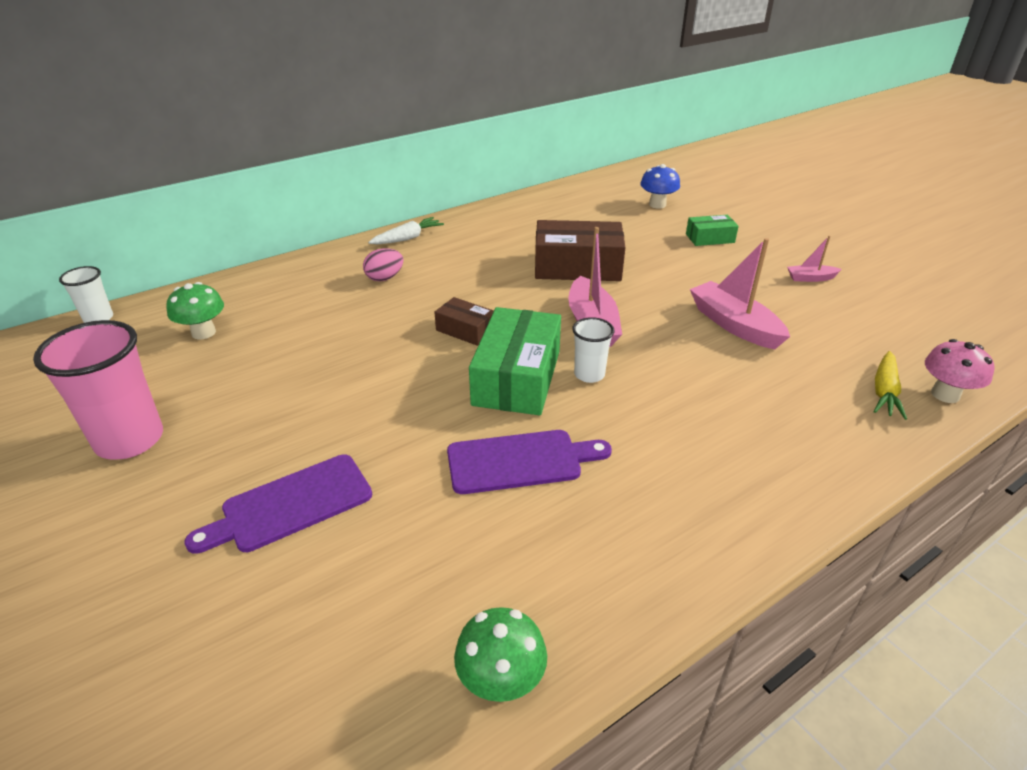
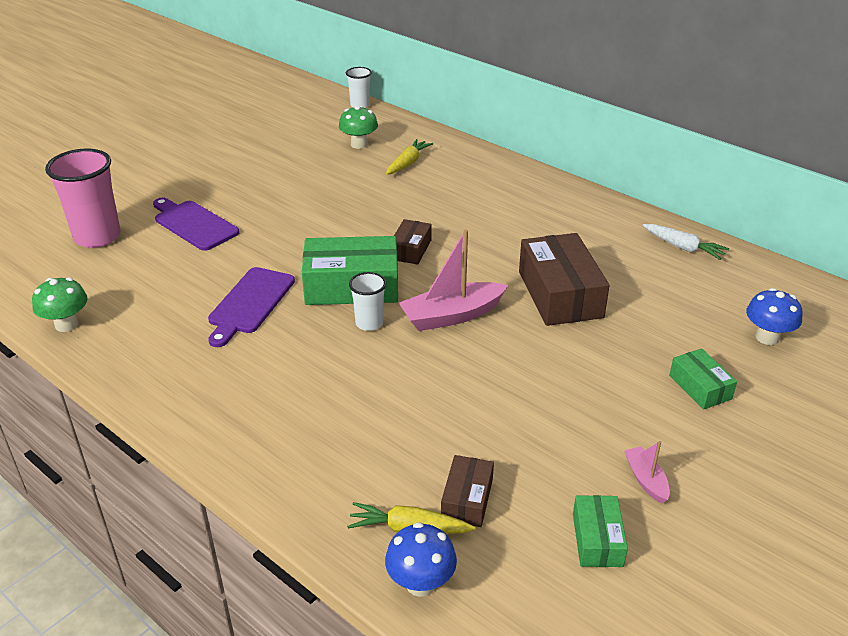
camera: 75 degrees right, 0 degrees up
(130, 440) = (240, 157): pink cup -> pink cup (97, 237)
(283, 306) = (408, 163): none -> yellow carrot
(384, 278) = (474, 194): pink egg -> none
(407, 238) = (553, 189): white carrot -> white carrot (683, 247)
(520, 461) = (250, 303): purple cutting board -> purple cutting board turned 45 degrees clockwise
(734, 325) = (496, 411): pink boat -> none
(844, 357) = (467, 499): none -> brown box
(875, 308) = (597, 540): none -> green box
(945, 394) = (421, 583): pink mushroom -> blue mushroom

